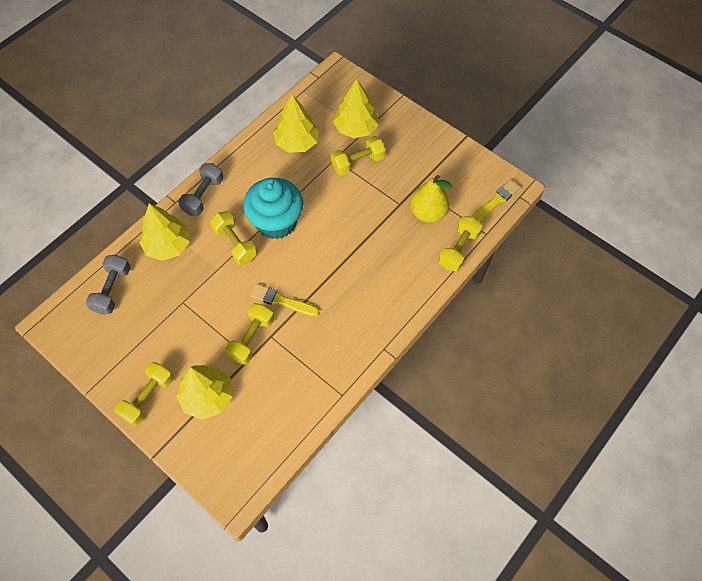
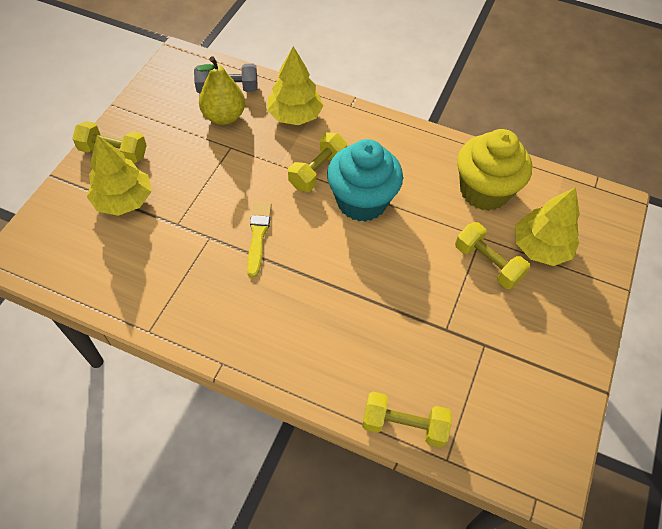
camera: 70 degrees right, 5 degrees down
(203, 196) = (368, 126): grey dumbbell -> none
(251, 338) = (202, 220): yellow dumbbell -> none
(297, 142) = (484, 191): yellow tree -> yellow cupcake
(428, 213) = (447, 369): yellow pear -> yellow pear (224, 117)
(495, 202) = (508, 461): yellow brush -> none

